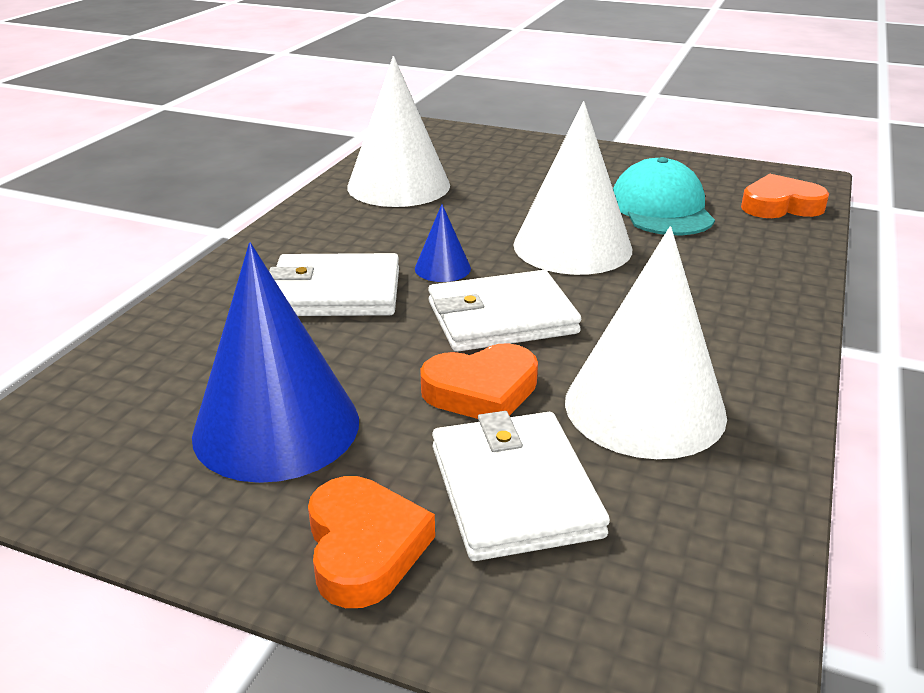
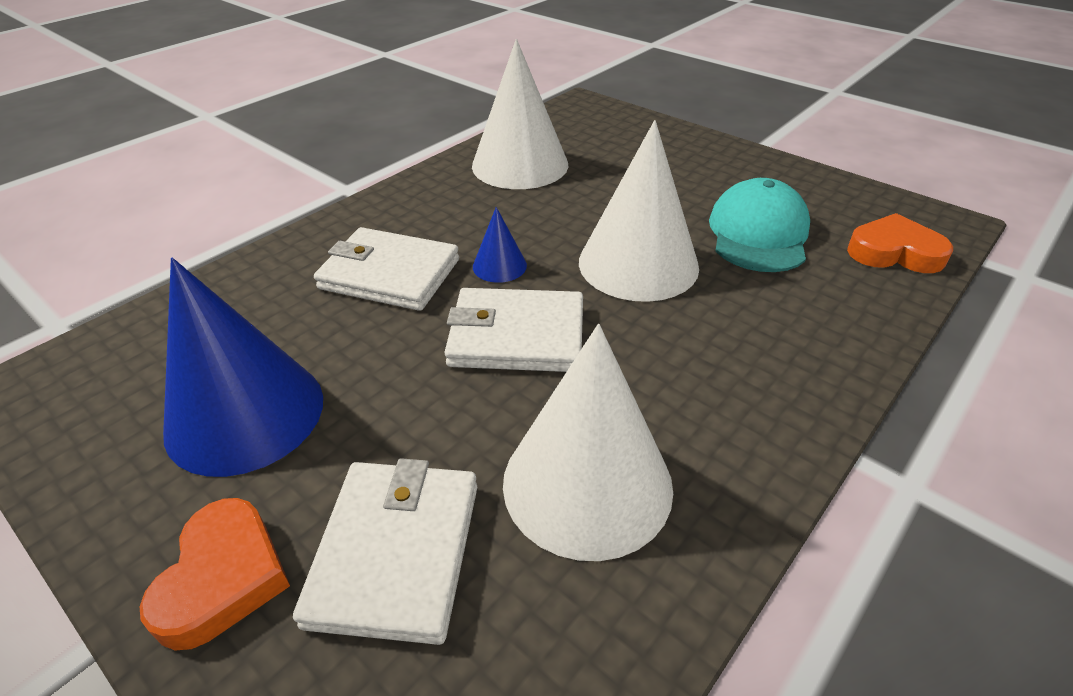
camera: 20 degrees right, 10 degrees up
(481, 391) = (443, 420): orange heart -> none

